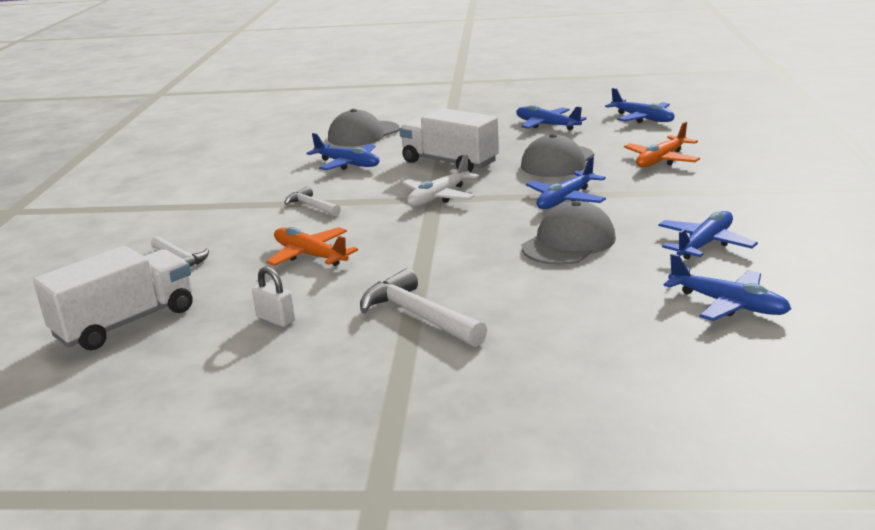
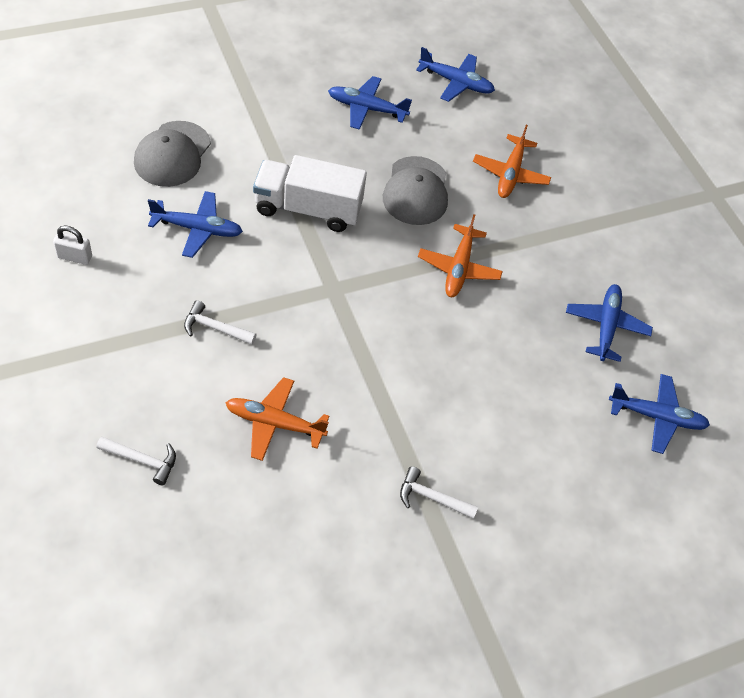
camera: 35 degrees left, 30 degrees up
(125, 323) = (171, 584): white truck -> none
(276, 319) = (311, 538): white padlock -> white padlock (74, 257)
(418, 315) = (431, 497): white hammer -> white hammer, size x0.61
(439, 197) = (336, 284): white plane -> none
(565, 199) = (459, 268): blue plane -> orange plane
(569, 242) = (497, 347): grey cap -> none

